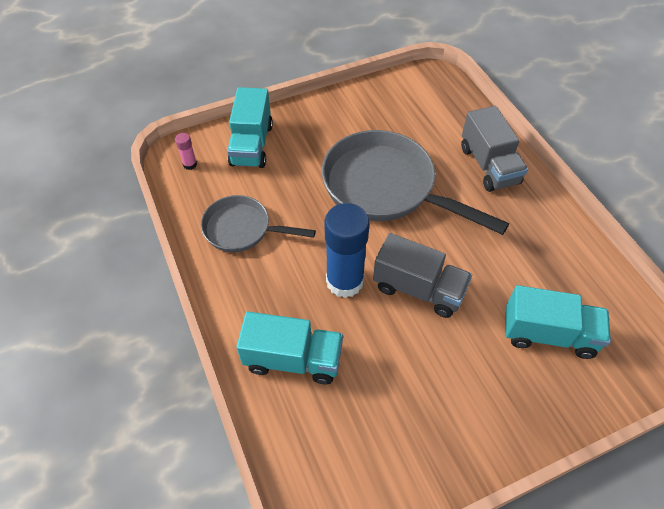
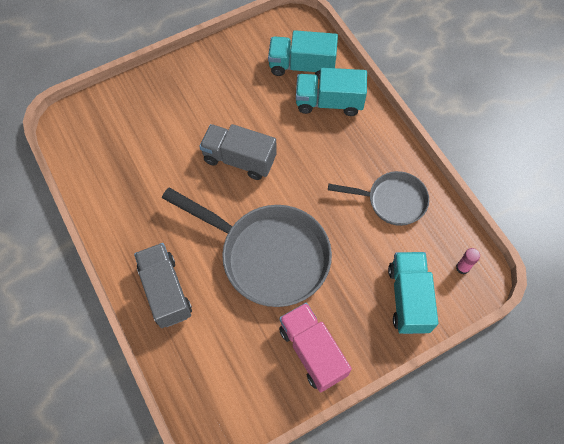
camera: 175 degrees right, 10 degrees up
(344, 281) = (298, 161): blue glue stick -> none
(349, 115) = (312, 351): none -> pink truck
(548, 334) = (144, 133): turquoise truck -> turquoise truck (302, 66)

